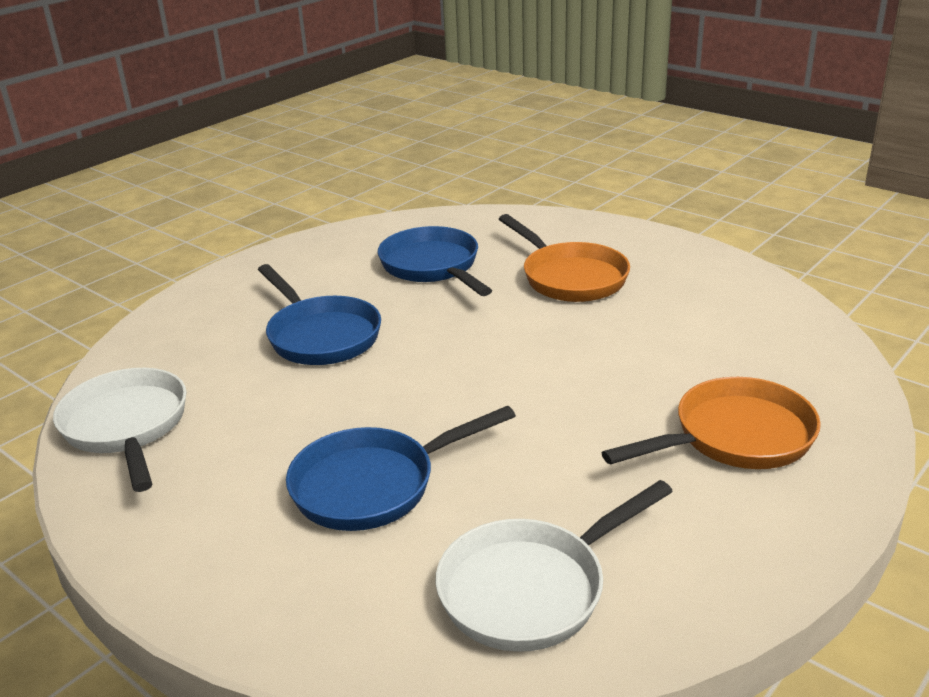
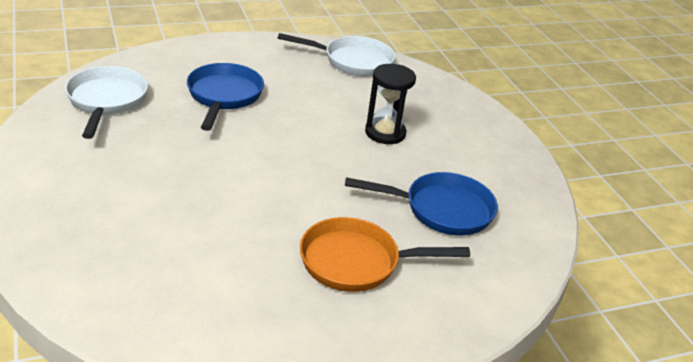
camera: 115 degrees right, 5 degrees up
(321, 335) = (385, 133): blue pan -> black hourglass
(735, 437) = (98, 209): orange pan -> none

